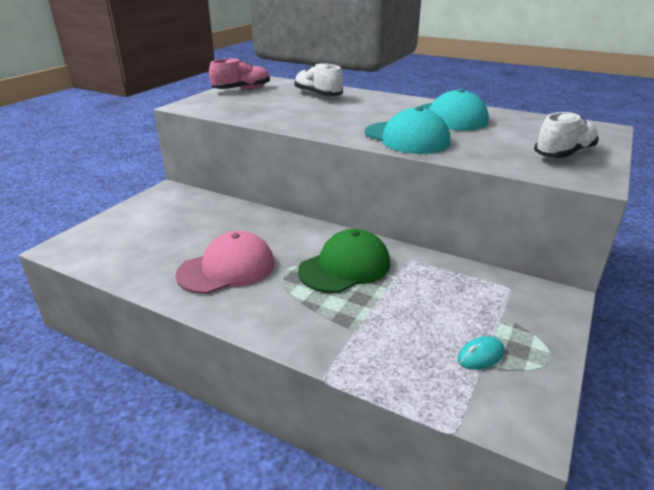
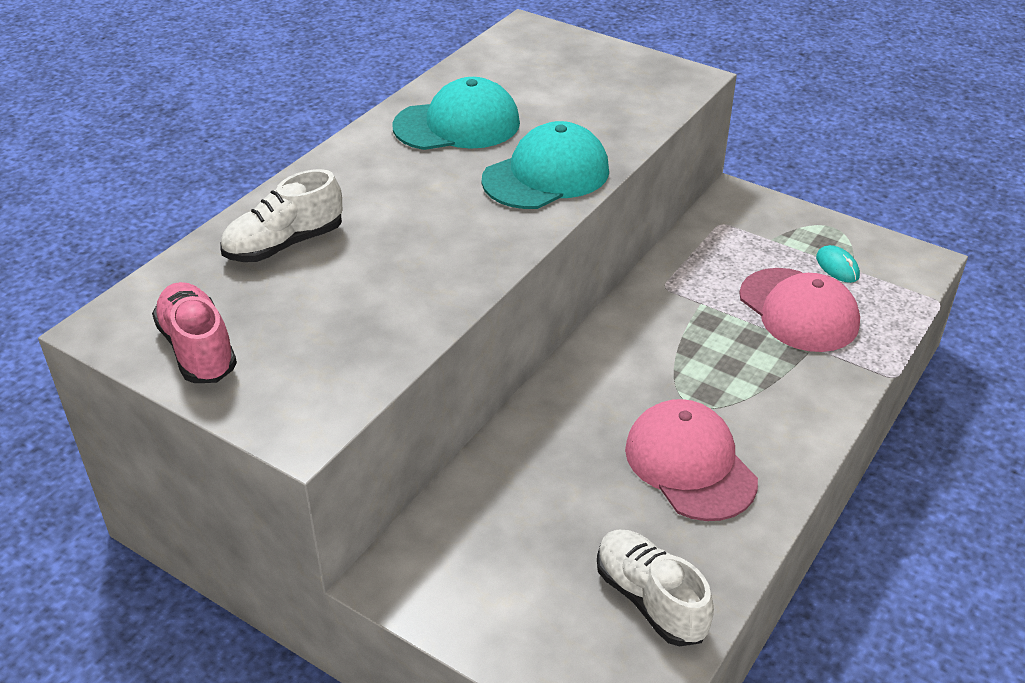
camera: 85 degrees left, 10 degrees up
(345, 267) = (681, 344): green cap -> none
(403, 326) = (798, 310): none -> pink cap
(564, 154) = (614, 75): white shoe -> white shoe (650, 599)

